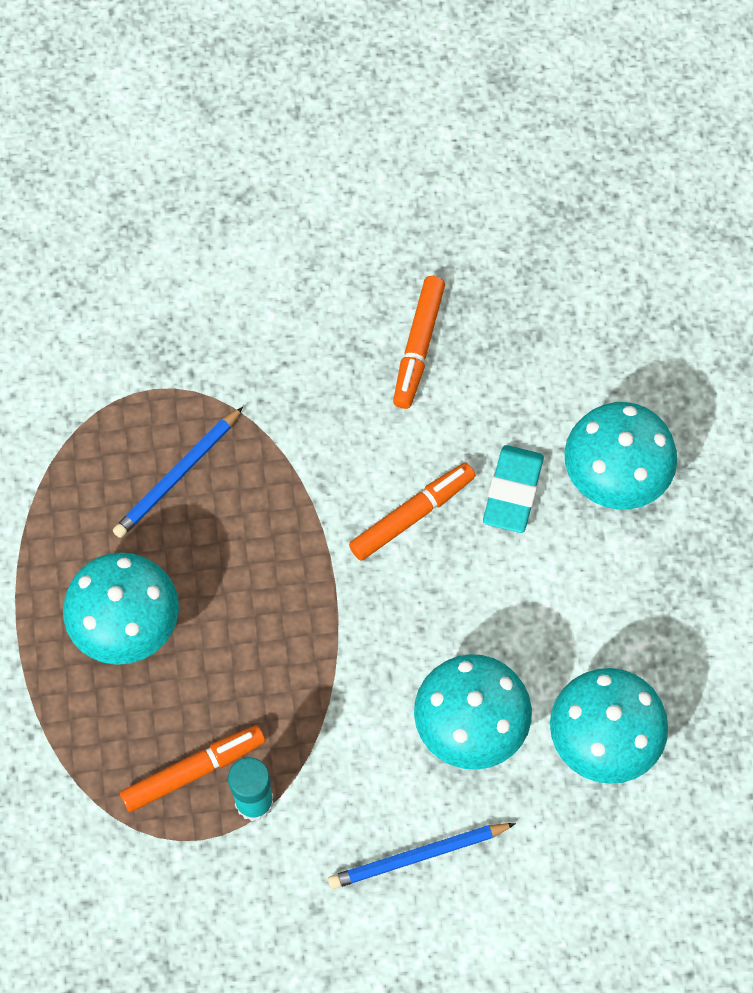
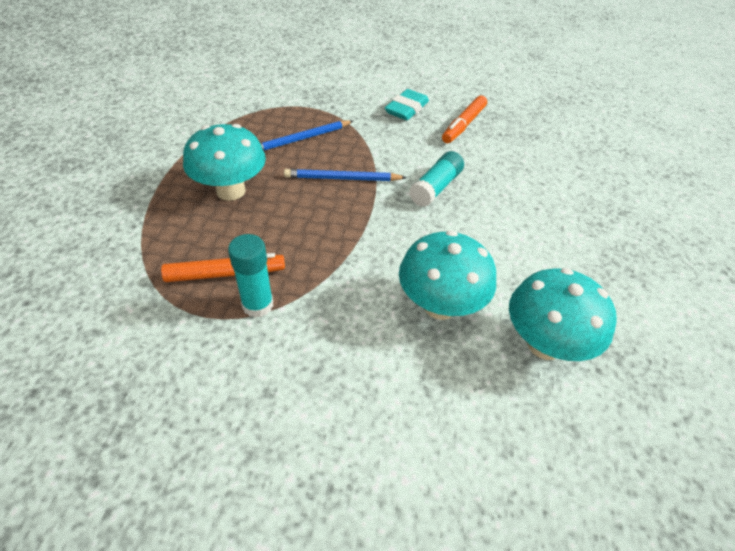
camera: 15 degrees right, 20 degrees down
(412, 515) = (435, 188): orange marker -> turquoise glue stick
(418, 856) = (368, 380): blue pencil -> blue pencil (342, 179)
(513, 492) = (505, 193): turquoise eraser -> turquoise eraser (406, 109)
(615, 477) = (575, 203): turquoise mushroom -> none

